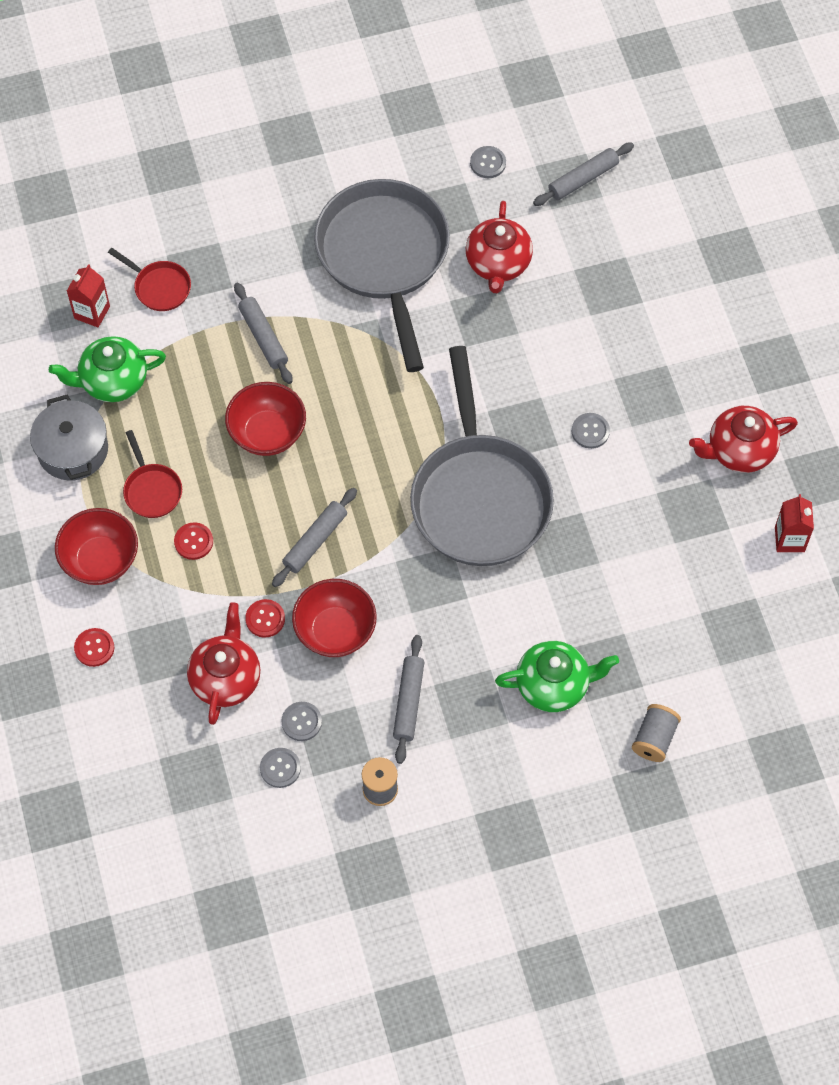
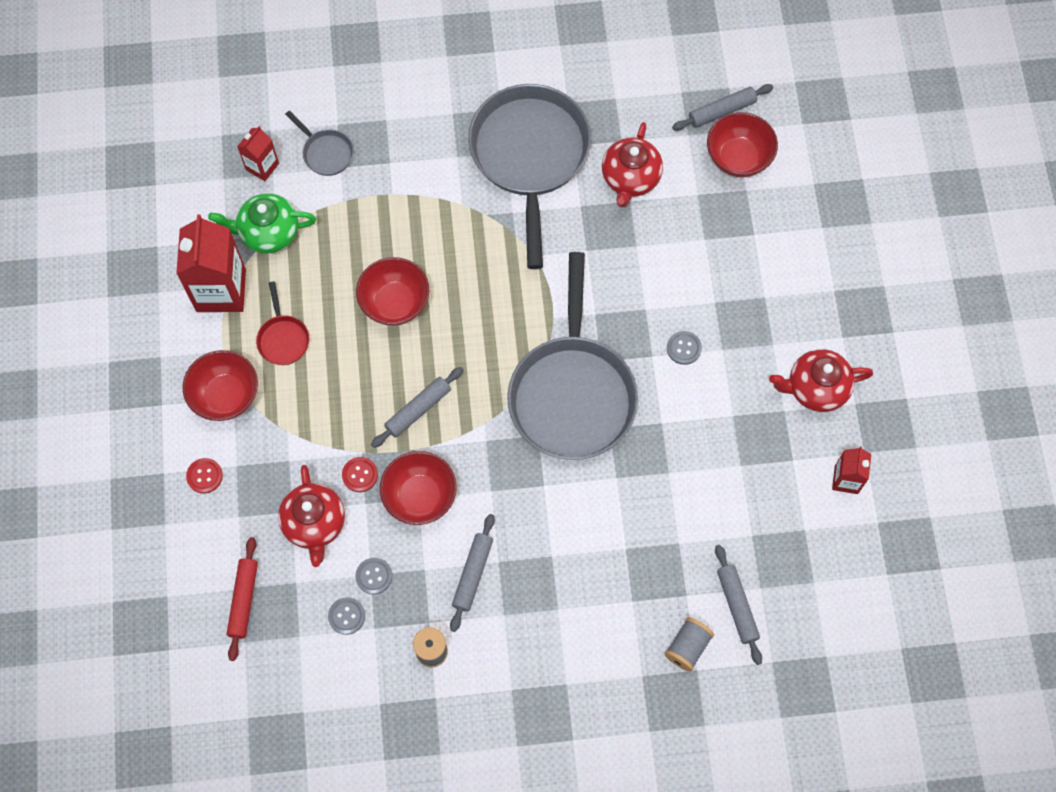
camera: 10 degrees right, 5 degrees up
(73, 450) = (221, 290): grey pot -> red carton
(159, 287) = (326, 153): red pan -> grey pan
(163, 770) = (243, 600): none -> red rolling pin
(193, 542) = (310, 392): red button -> none
(226, 678) = (314, 524): red teapot -> red teapot turned 150 degrees clockwise
(263, 337) = (408, 213): grey rolling pin -> grey rolling pin (737, 606)
(488, 163) = (639, 83): grey button -> none
(554, 685) = (606, 580): green teapot -> none
(610, 225) = (738, 158): none -> red bowl

